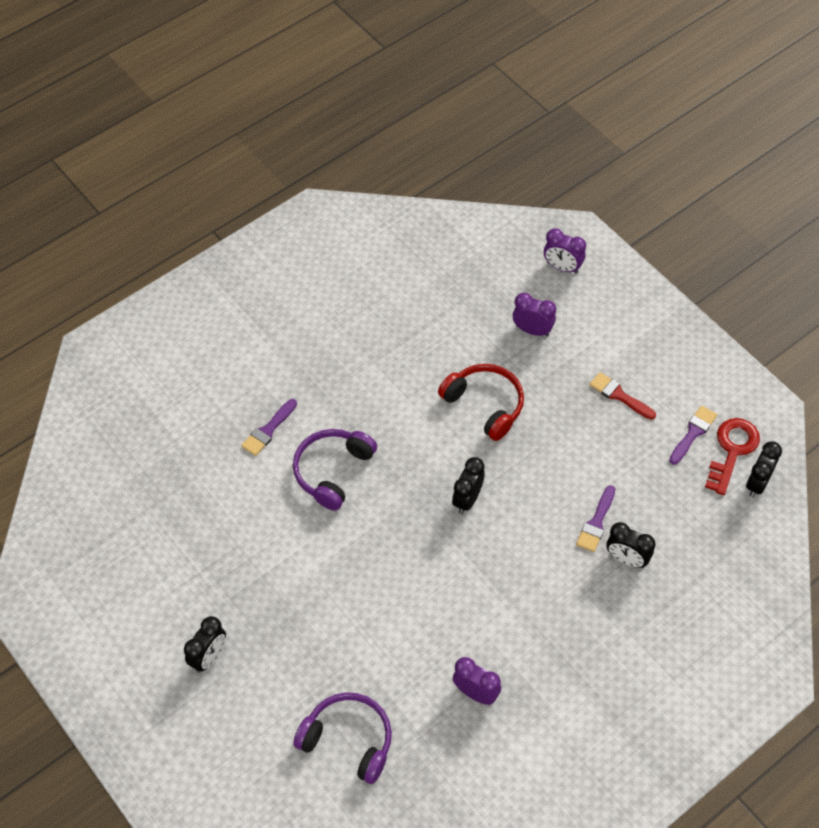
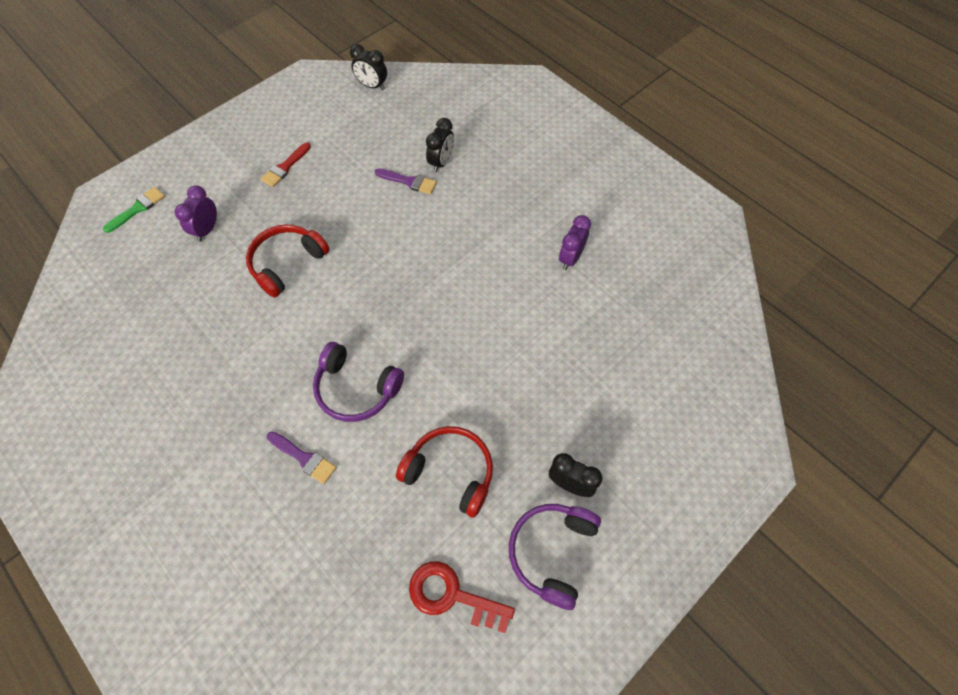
camera: 95 degrees left, 5 degrees up
(237, 551) = (450, 472): none -> red headphones
(348, 740) = (629, 350): purple headphones -> purple headphones (552, 552)
(467, 499) = (387, 272): black clock -> none
(562, 267) = (138, 208): purple clock -> green brush
(693, 433) = (325, 121): purple brush -> none
(732, 451) = (343, 99): red key -> red key (452, 595)

